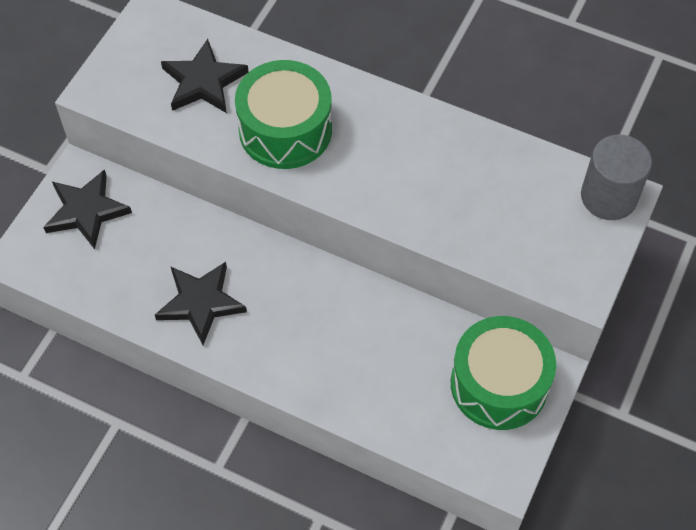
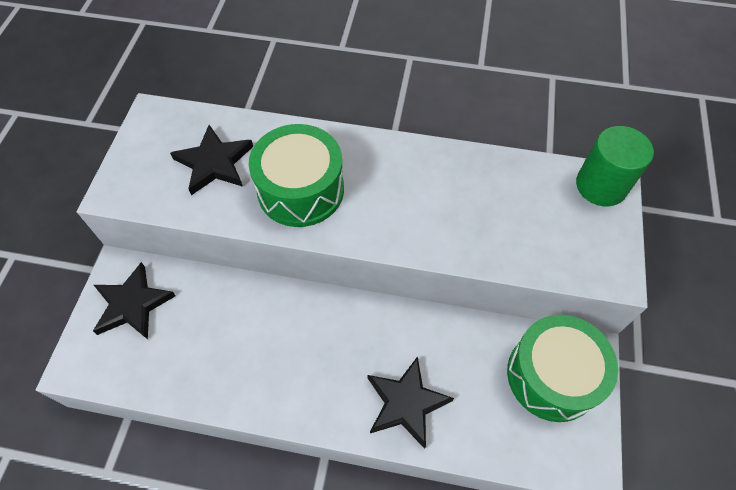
camera: 15 degrees left, 0 degrees up
(200, 303) = (260, 367): black star -> black star (406, 403)
(608, 197) = (601, 186): grey cylinder -> green cylinder

